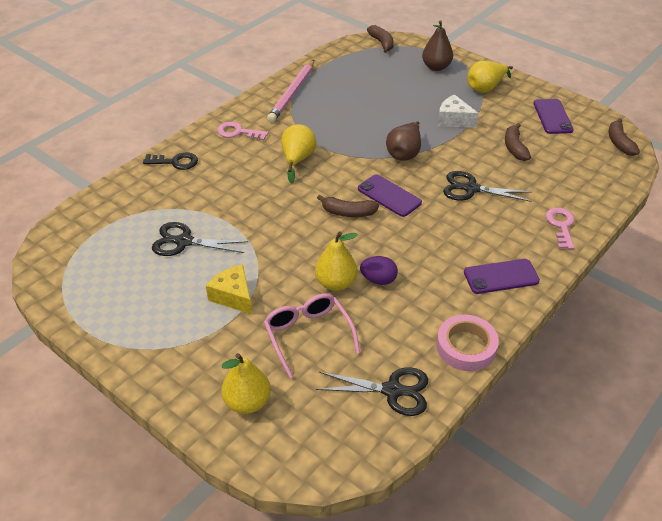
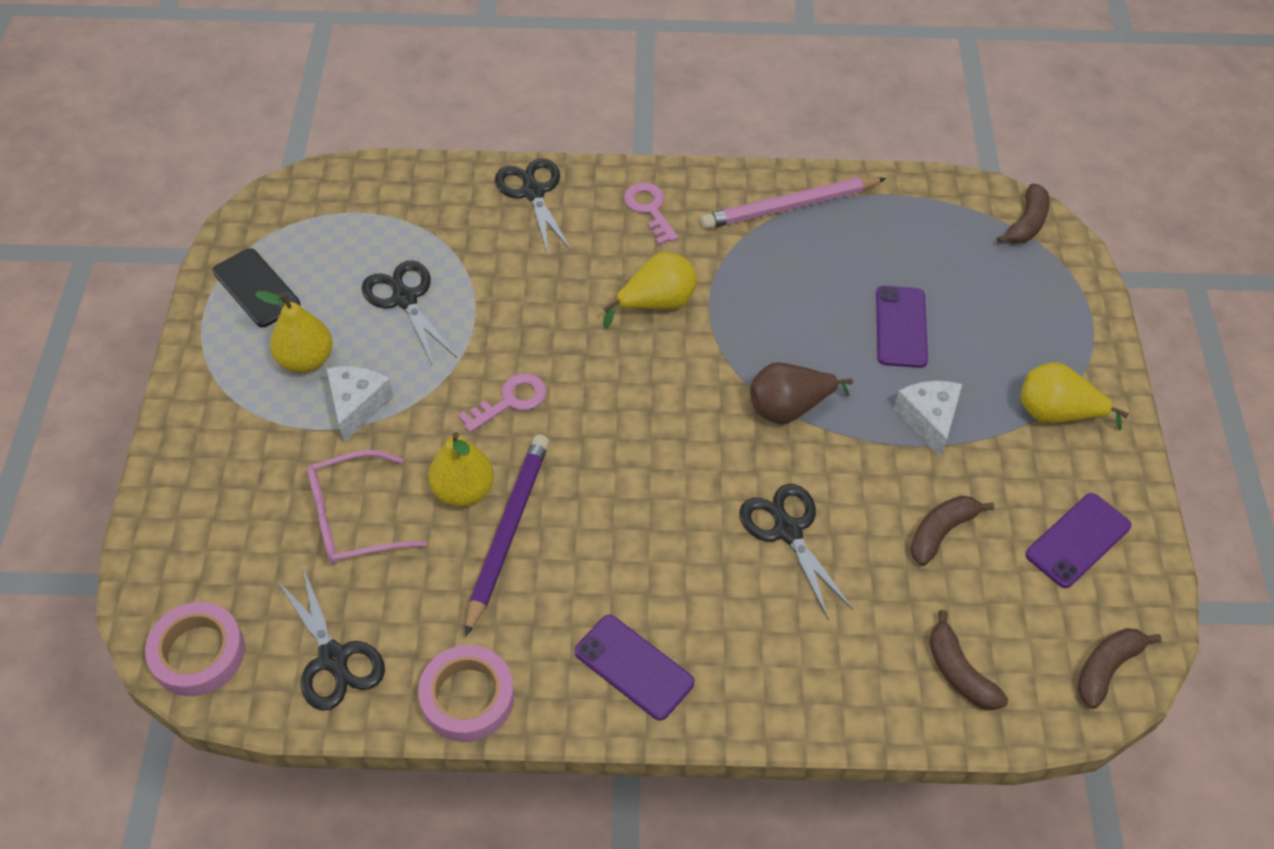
camera: 50 degrees right, 10 degrees up
(97, 297) = (256, 288): none -> black phone
(175, 162) = (533, 192): black key -> black scissors
(233, 296) = (357, 406): yellow cheese -> white cheese
(247, 402) = (212, 526): yellow pear -> yellow pear (306, 360)
(308, 335) = (354, 518): pink glasses -> pink glasses turned 135 degrees counterclockwise
(332, 453) = (198, 653): none -> pink tape
(348, 212) = (604, 422): brown banana -> brown banana (959, 672)
(378, 280) = (507, 531): purple egg -> purple pencil
(389, 196) = (680, 445): purple phone -> purple phone (901, 327)
(436, 67) = (1040, 322): brown pear -> none
(561, 225) = (813, 687): pink key -> pink key (511, 401)

